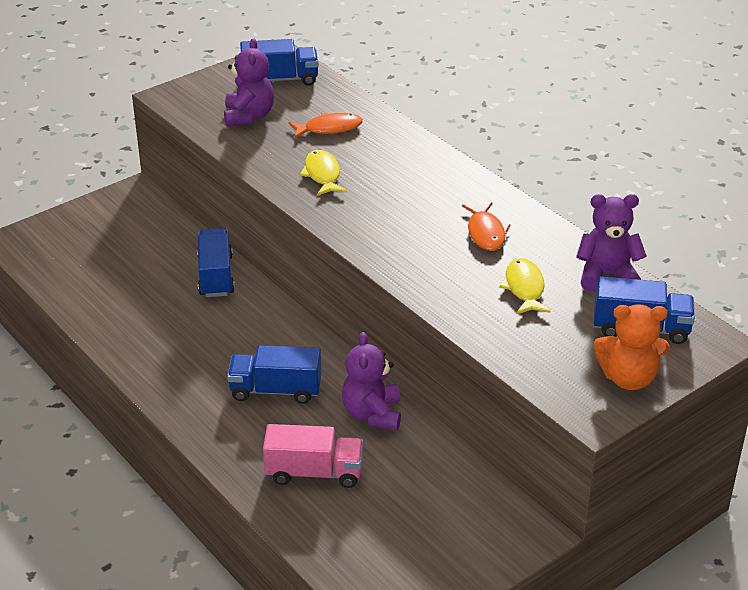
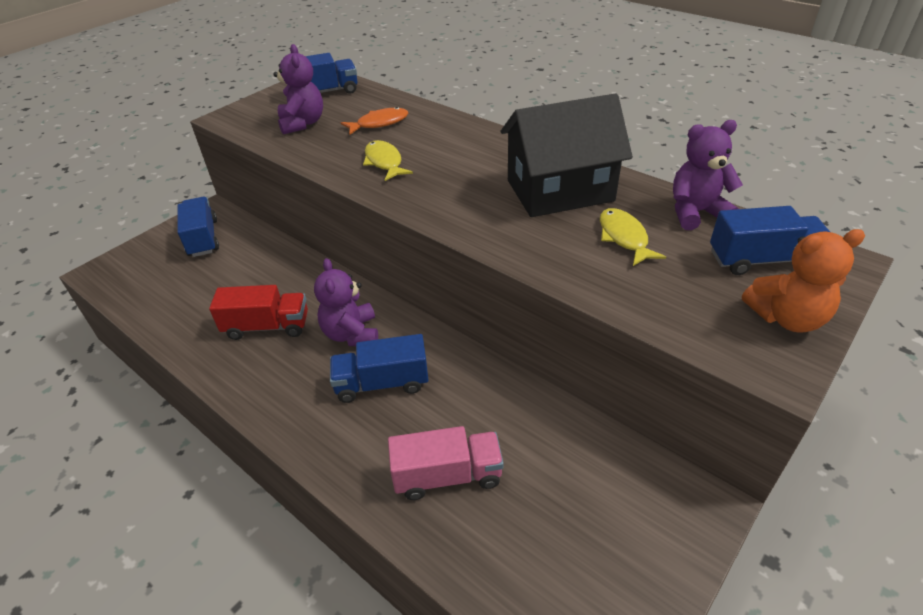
camera: 10 degrees left, 5 degrees up
(176, 321) = (267, 326): none -> red truck
(216, 276) = (299, 275): blue truck -> blue truck (203, 238)
(372, 414) = (487, 392): purple teddy bear -> purple teddy bear (351, 334)
(486, 233) = (560, 190): orange fish -> black house

